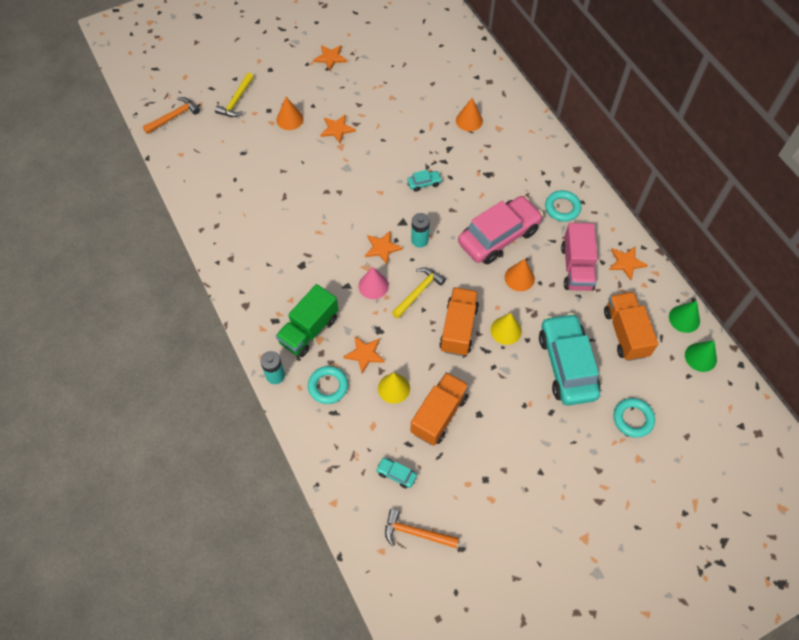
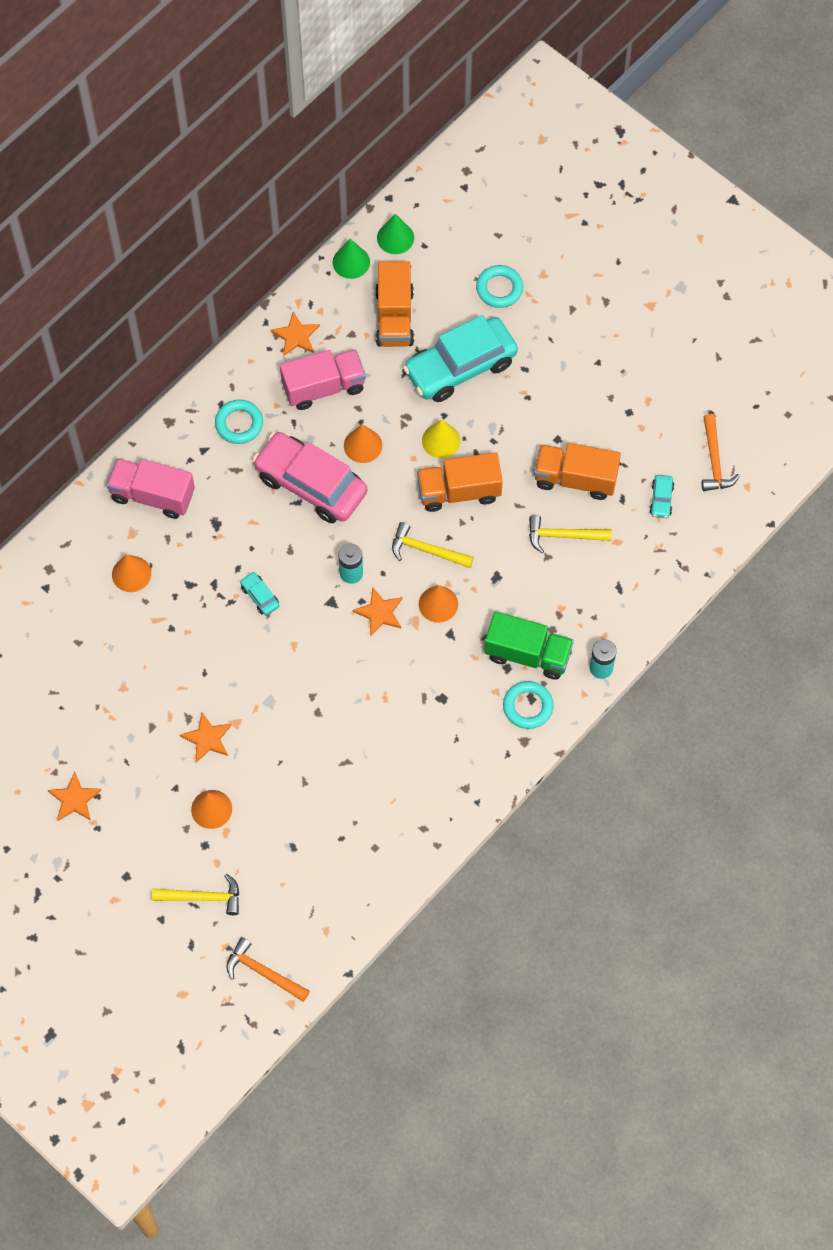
camera: 110 degrees left, 5 degrees up
(328, 386) = (590, 605): turquoise ring -> turquoise ring (528, 706)
(365, 354) = (533, 581): orange star -> none
(373, 285) = (438, 604): pink cone -> orange cone
(394, 388) = (563, 535): yellow cone -> yellow hammer
(522, 145) = (152, 495): none -> pink truck
(625, 333) = (394, 317): orange truck -> orange truck turned 60 degrees counterclockwise

